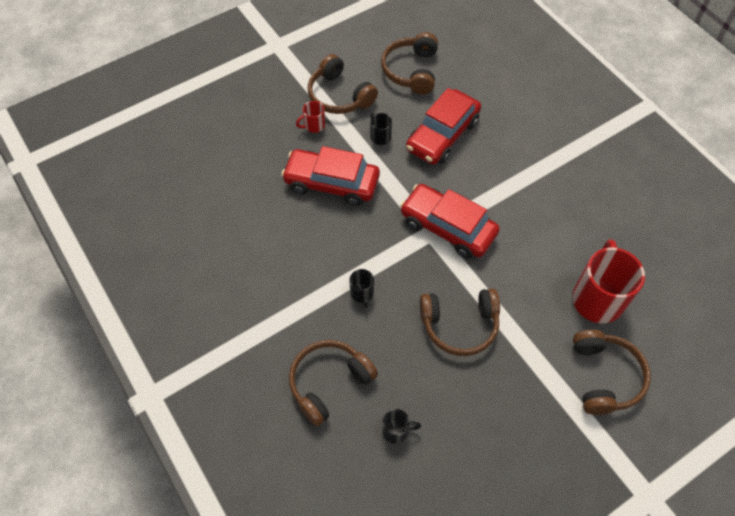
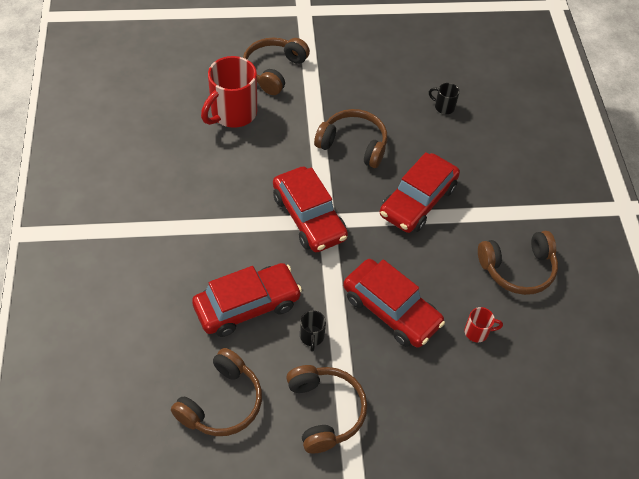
camera: 155 degrees left, 5 degrees down
(313, 125) = (375, 386): red mug -> red mug (477, 332)
(329, 383) = (478, 154): brown headphones -> brown headphones (518, 269)
(362, 293) = (418, 201): black mug -> red car

